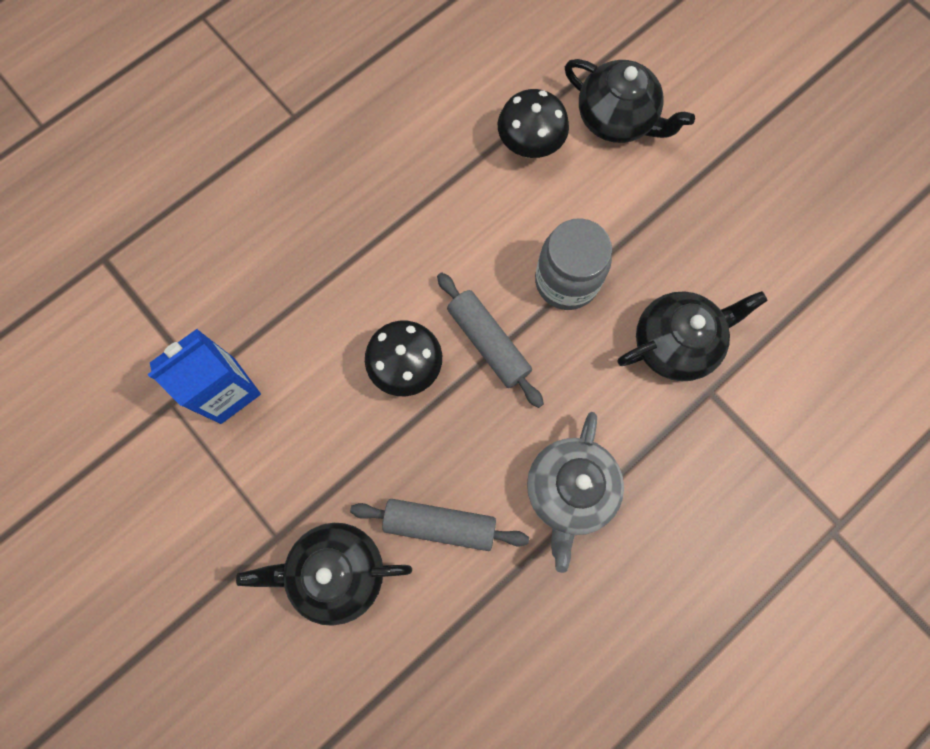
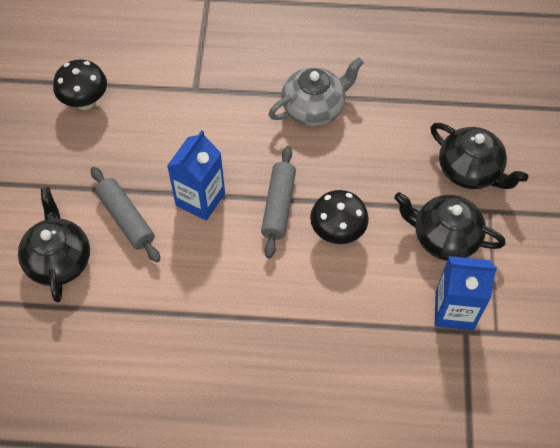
camera: 135 degrees left, 15 degrees down
(439, 524) = (395, 147): grey rolling pin -> grey rolling pin (126, 219)
(529, 147) = (128, 291): black mushroom -> black mushroom (85, 102)
(566, 281) = (200, 199): grey jar -> blue carton
(676, 343) = (183, 122): black teapot -> black teapot (444, 237)

